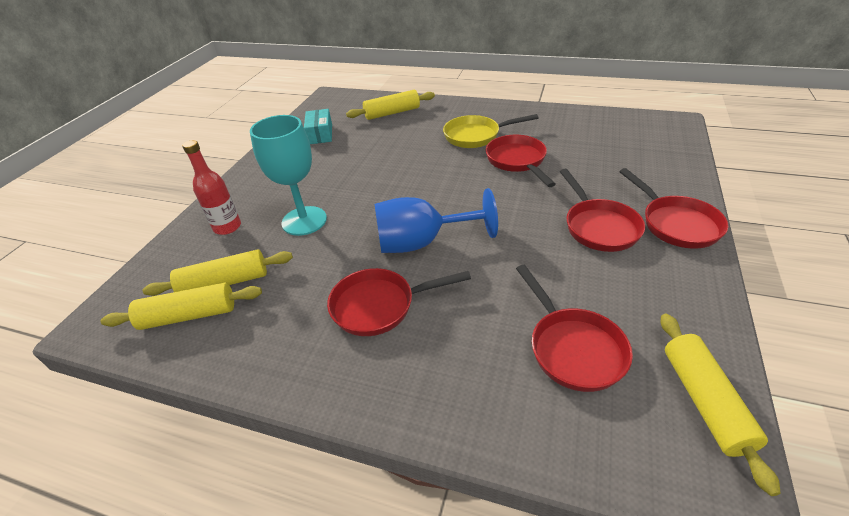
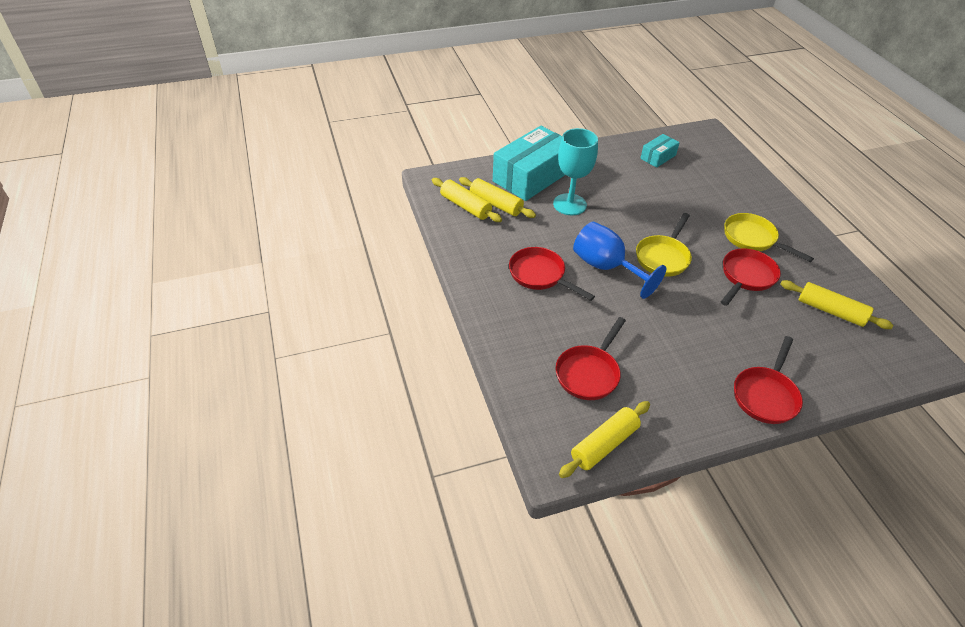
camera: 50 degrees right, 5 degrees up
(227, 227) = (532, 176): red bottle -> turquoise box
(392, 113) = (728, 177): yellow rolling pin -> yellow rolling pin (830, 311)
(447, 195) = (663, 257): none -> yellow pan
(598, 226) = (715, 351): red pan -> none

